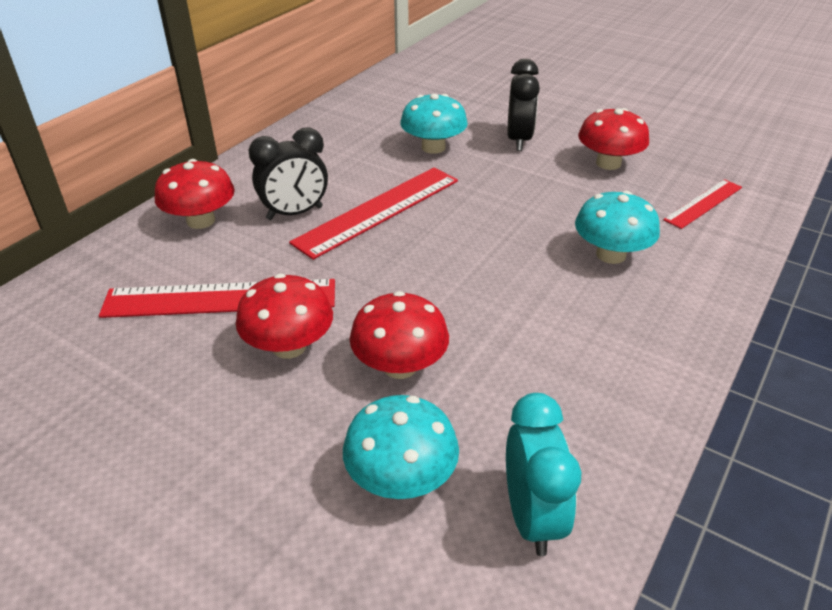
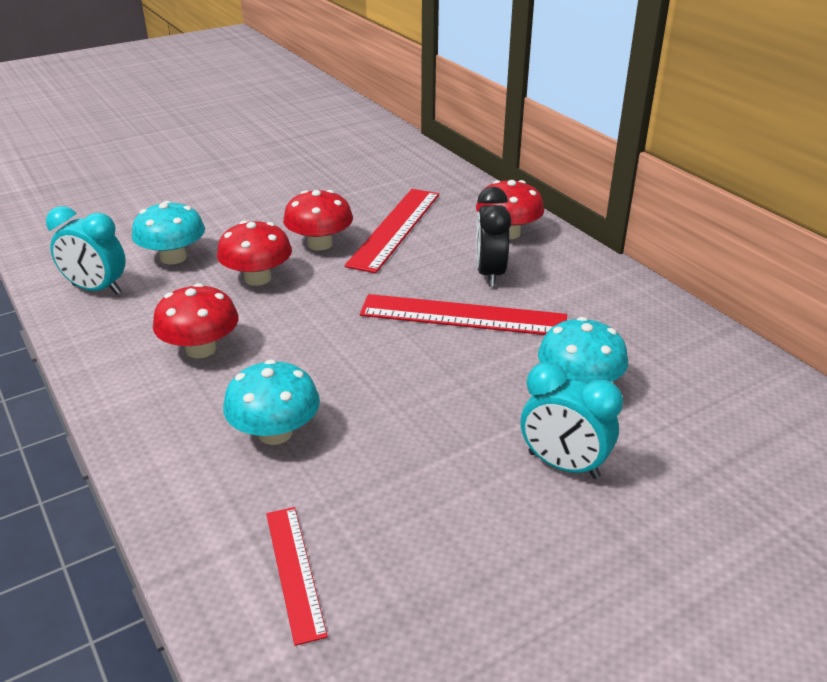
camera: 115 degrees right, 5 degrees down
(378, 211) = (463, 316): red ruler -> red ruler turned 60 degrees counterclockwise
(518, 140) = (563, 465): black clock -> turquoise clock
(608, 163) = (453, 527): red mushroom -> red mushroom (201, 349)

